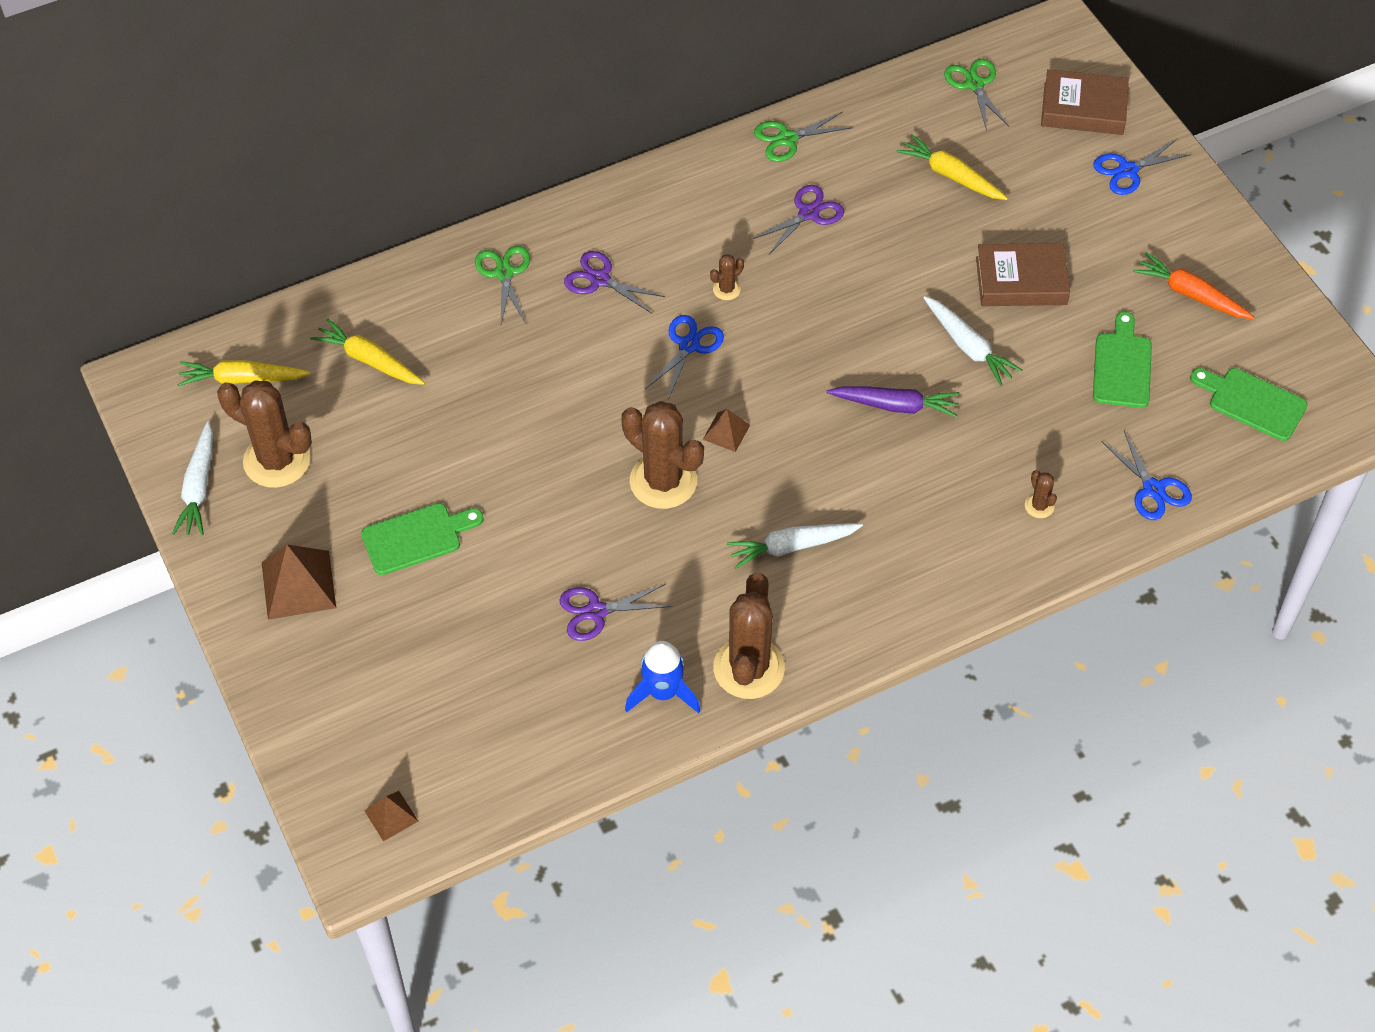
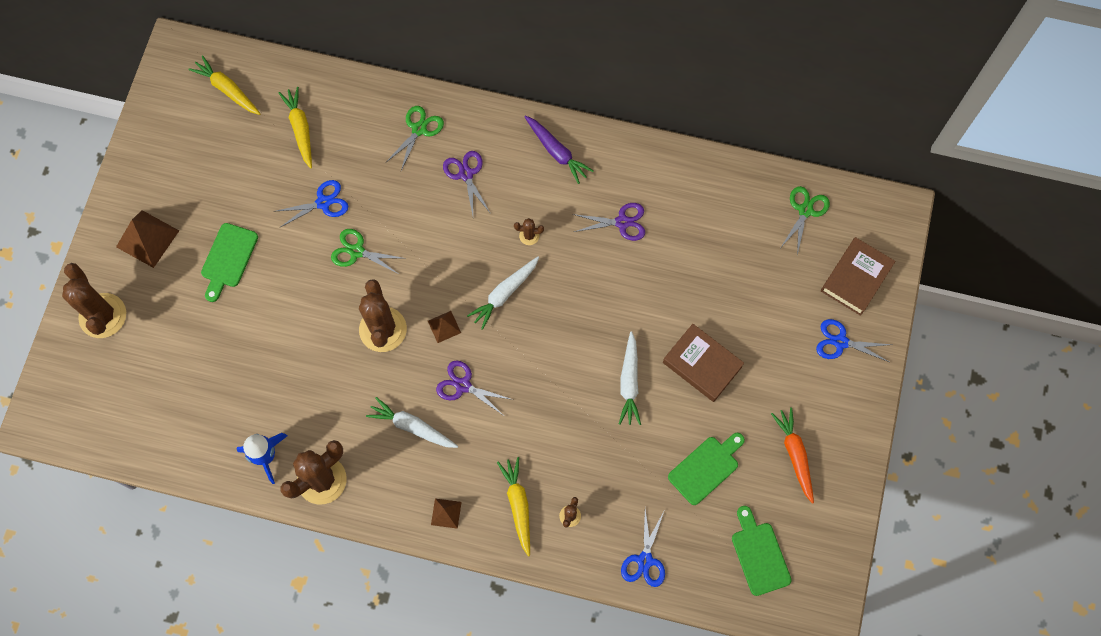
camera: 40 degrees right, 15 degrees up
(198, 487) = (150, 139): white carrot -> white carrot (504, 294)
(277, 460) = (201, 154): brown cactus -> brown cactus (103, 316)
(391, 815) = (74, 411): brown pyramid -> brown pyramid (446, 513)
(416, 537) = (228, 259): green cutting board -> green cutting board turned 90 degrees clockwise
(596, 611) = (276, 379): purple scissors -> purple scissors (463, 385)
(689, 345) = (475, 255): blue scissors -> blue scissors (323, 203)
(787, 139) = (657, 162): green scissors -> green scissors (356, 251)
(895, 406) = (551, 386): purple carrot -> purple carrot (556, 152)
(951, 175) = (729, 262): yellow carrot -> yellow carrot (518, 505)
(1083, 108) = (856, 278): brown book -> brown book turned 75 degrees clockwise

